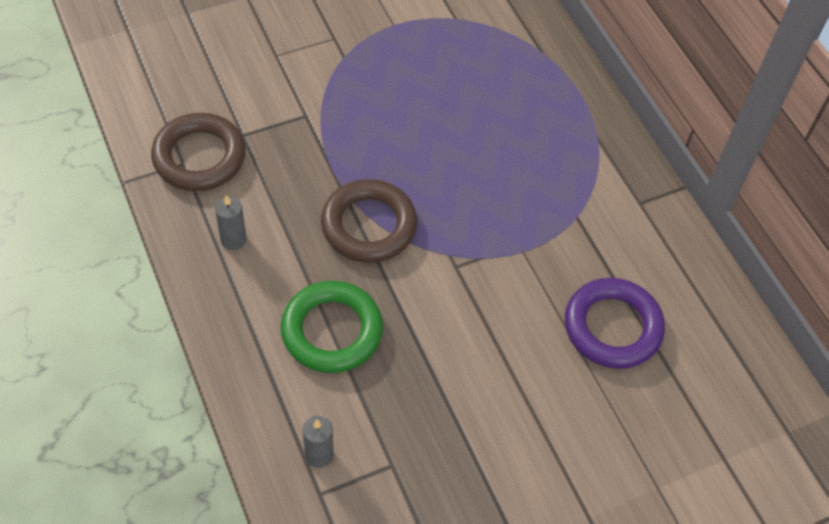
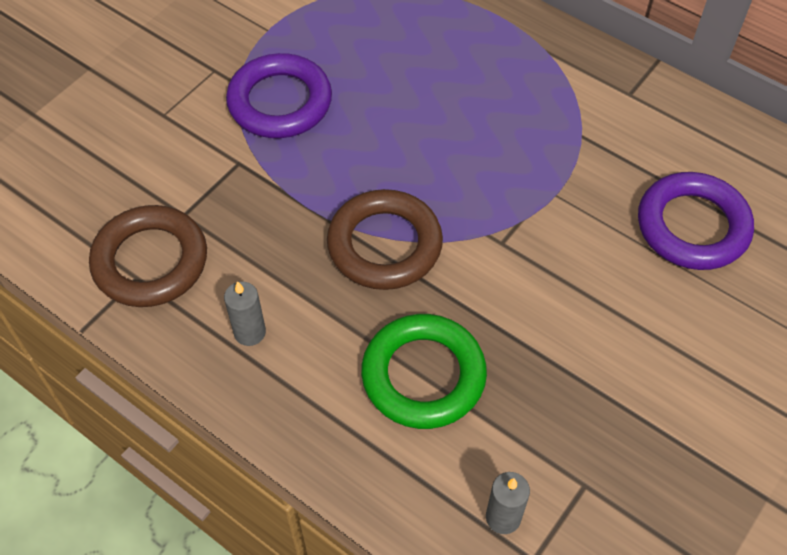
camera: 25 degrees left, 0 degrees up
(365, 84) = (280, 102): none -> purple ring

